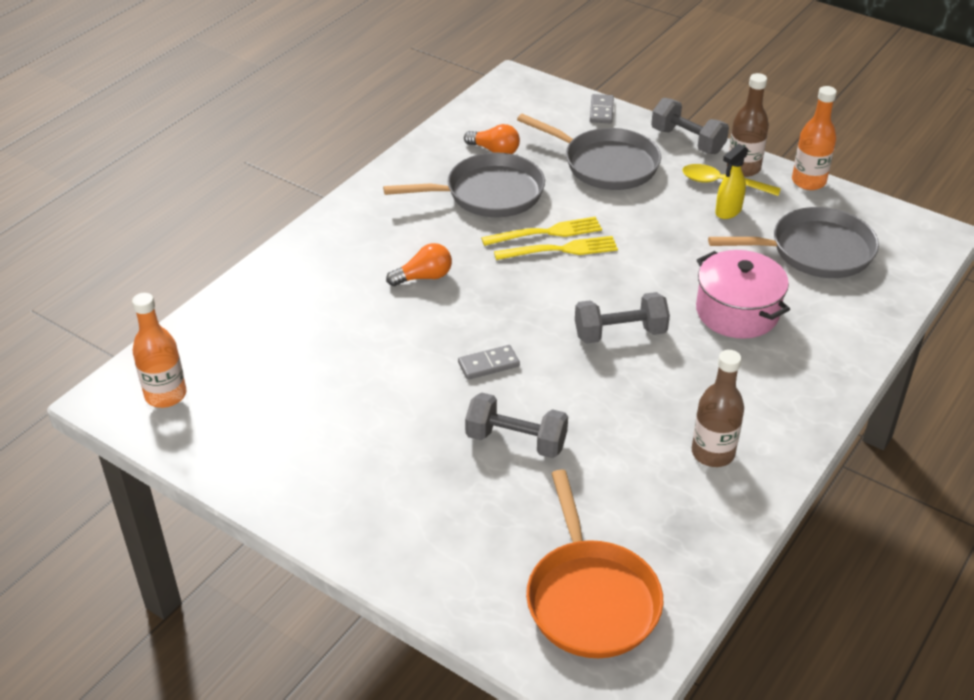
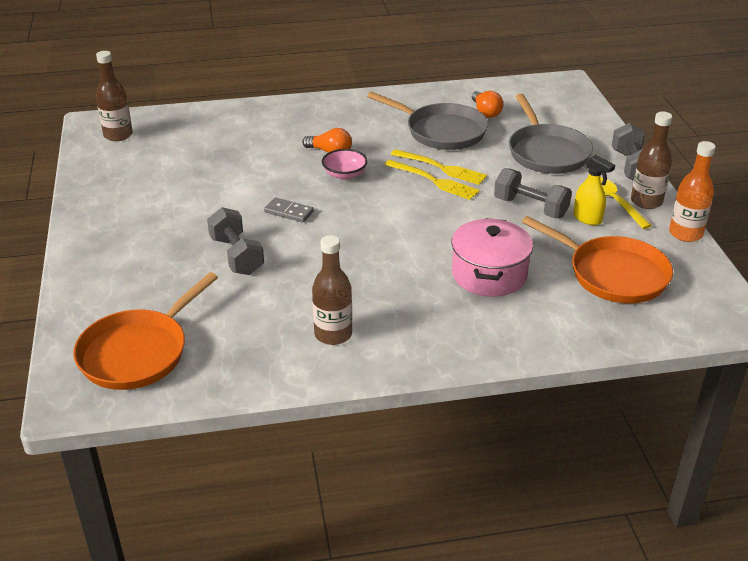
camera: 45 degrees right, 5 degrees down
(166, 395) = (118, 135): orange bottle -> brown bottle
(475, 292) = (344, 174): none -> pink bowl
(601, 111) = (598, 123): grey domino -> none
(620, 333) = (391, 241): grey dumbbell -> grey dumbbell (530, 208)
(728, 211) = (587, 219): yellow spray bottle -> yellow spray bottle turned 135 degrees counterclockwise
(815, 251) = (612, 274): grey pan -> orange pan

